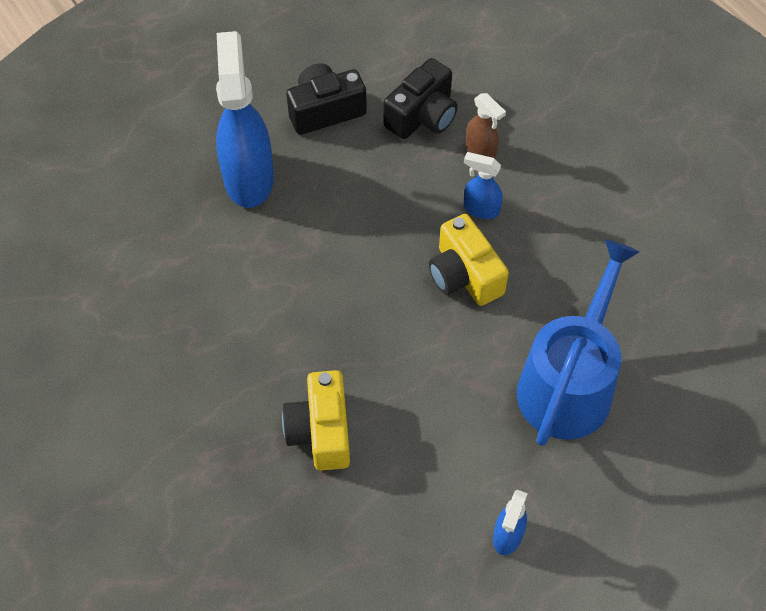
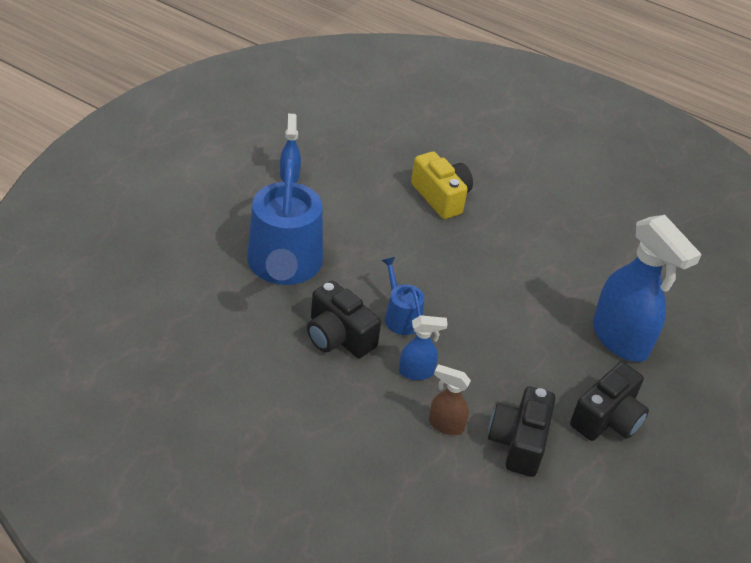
camera: 150 degrees right, 15 degrees down
(464, 275) = (401, 316): yellow camera -> blue watering can
(543, 272) = (338, 336): none -> black camera

